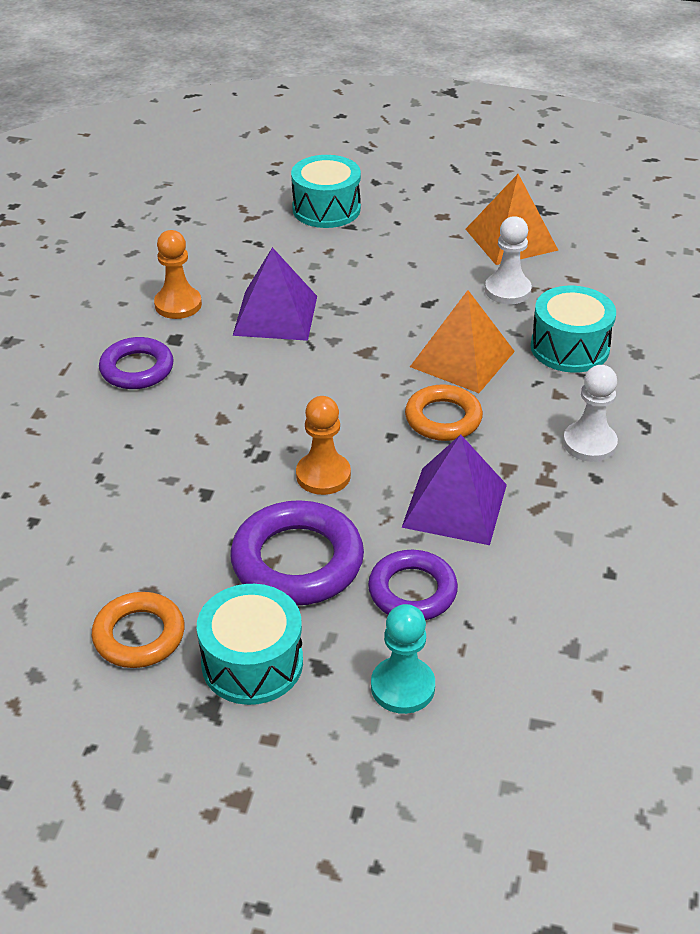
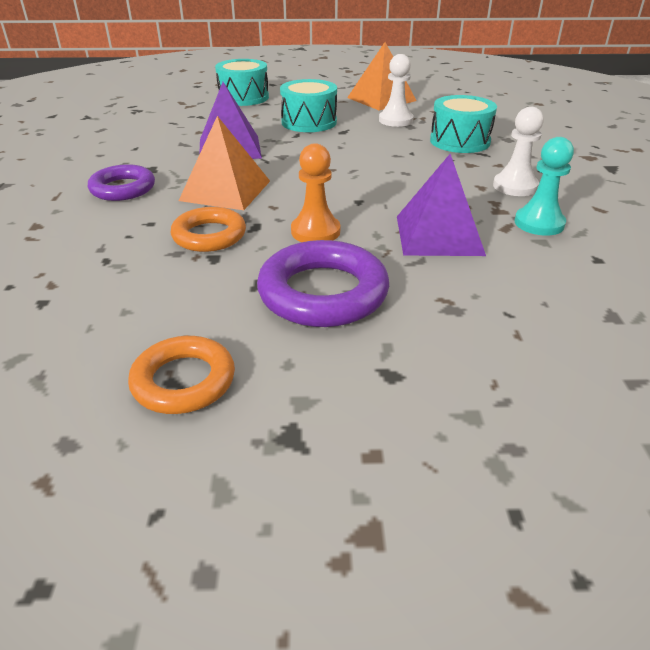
camera: 15 degrees left, 5 degrees down
(178, 304) = (147, 151): orange pawn -> none
(252, 663) = (318, 384): turquoise drum -> turquoise drum (309, 122)
(402, 687) = (484, 376): turquoise pawn -> turquoise pawn (539, 223)
(412, 591) = (442, 298): purple ring -> none
(443, 418) = (394, 186): orange ring -> orange ring (209, 235)
(462, 359) = (386, 154): orange pyramid -> orange pyramid (225, 190)

